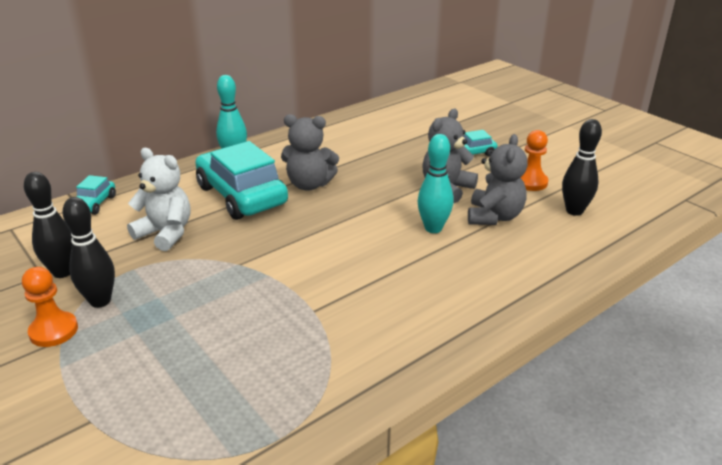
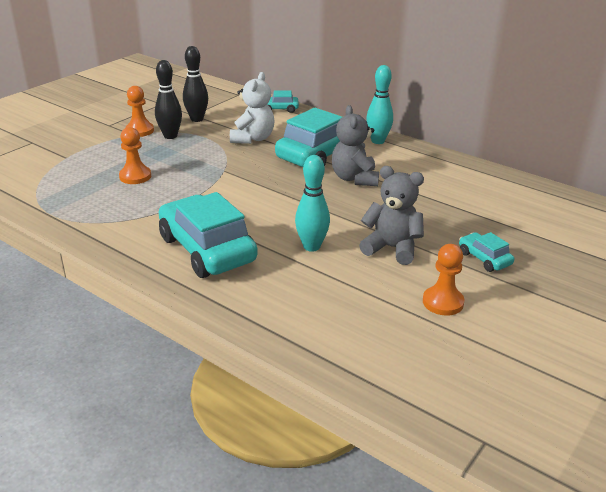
camera: 75 degrees right, 0 degrees up
(210, 342) = (135, 176): none -> orange pawn
(422, 294) = (207, 249): none -> turquoise car
(494, 217) = (351, 280): grey teddy bear -> none
(574, 211) = (393, 336): black bowling pin -> none

